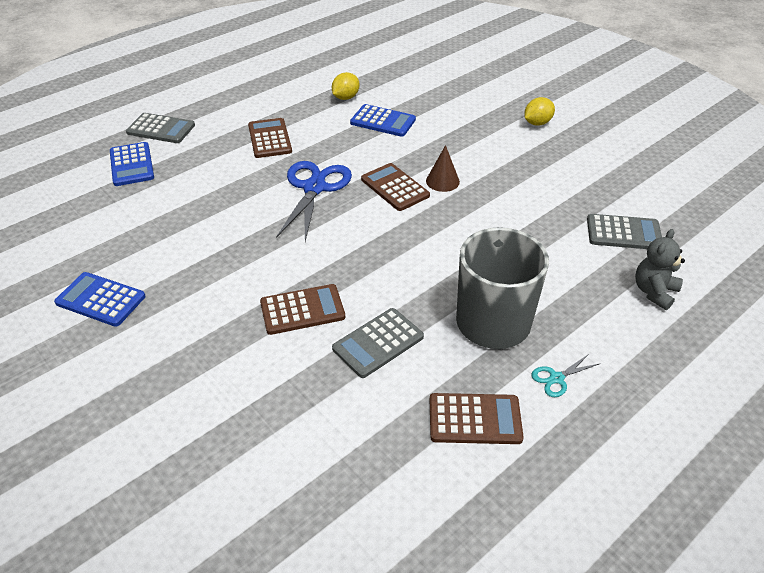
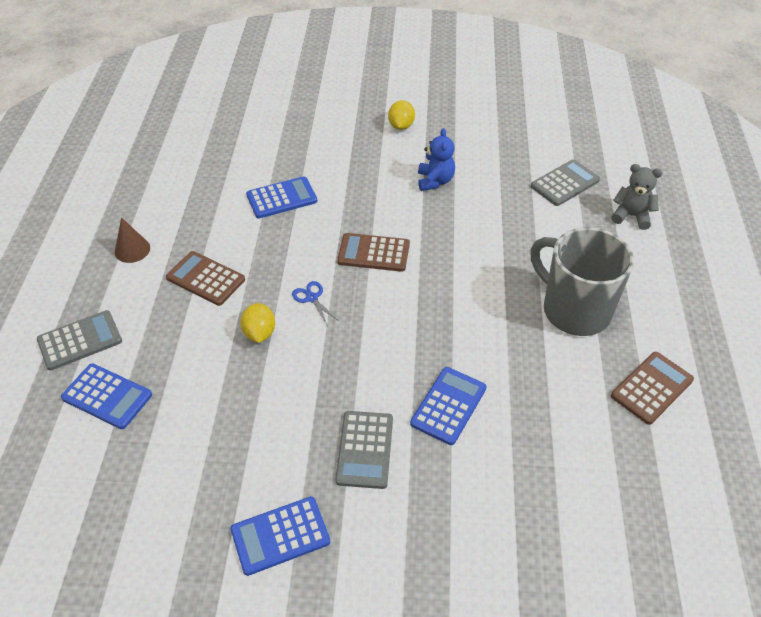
camera: 45 degrees left, 5 degrees up
(302, 310) = (448, 406): brown calculator -> blue calculator
(314, 188) = (312, 298): blue scissors -> blue scissors, size x0.45
(345, 97) = (217, 194): yellow lemon -> yellow lemon (259, 333)
(378, 343) = (531, 386): grey calculator -> grey calculator (365, 449)
(442, 181) = (400, 223): brown cone -> brown cone (132, 250)
(510, 170) = (435, 181): none -> blue teddy bear
(556, 378) = (656, 320): turquoise scissors -> none
(654, 292) = (631, 216): grey teddy bear -> grey teddy bear turned 120 degrees clockwise

